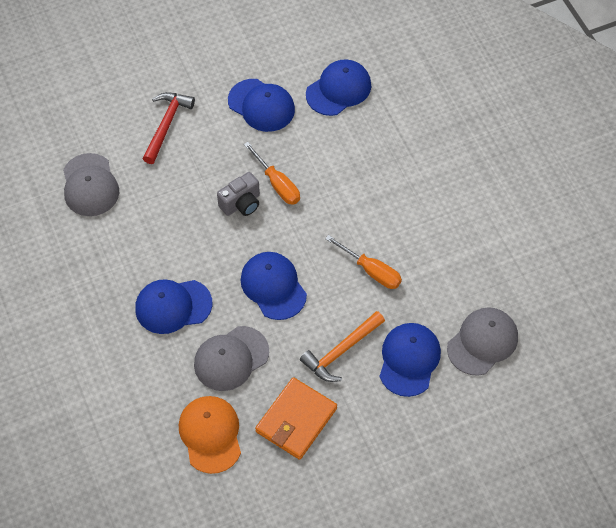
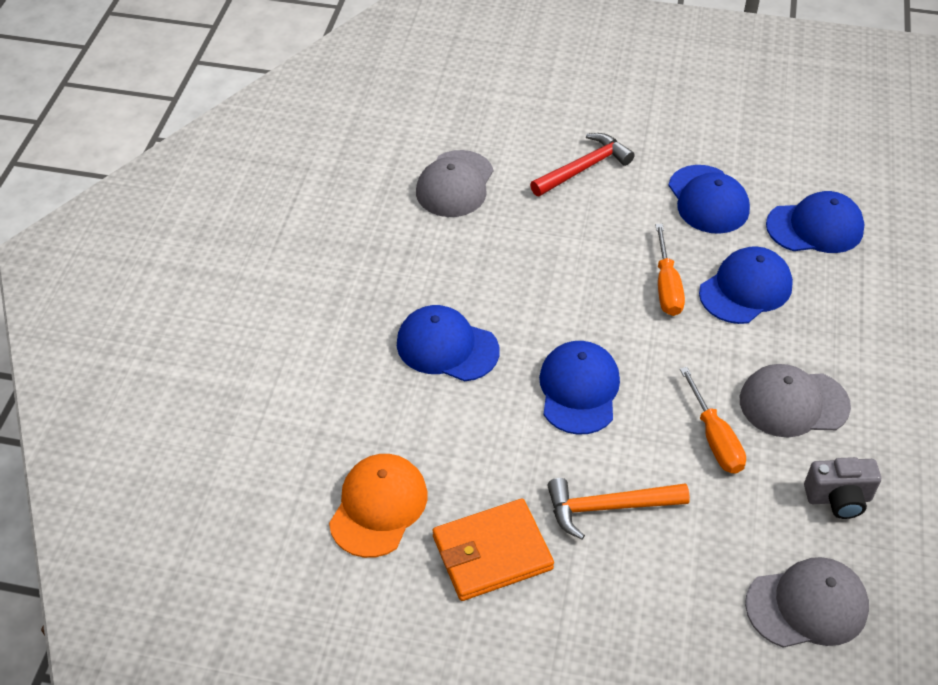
camera: 35 degrees right, 10 degrees down
(231, 358) = (468, 438): grey cap -> grey cap (793, 403)
(241, 204) = (608, 285): grey camera -> grey camera (838, 499)
(409, 360) = (689, 568): blue cap -> blue cap (745, 289)

